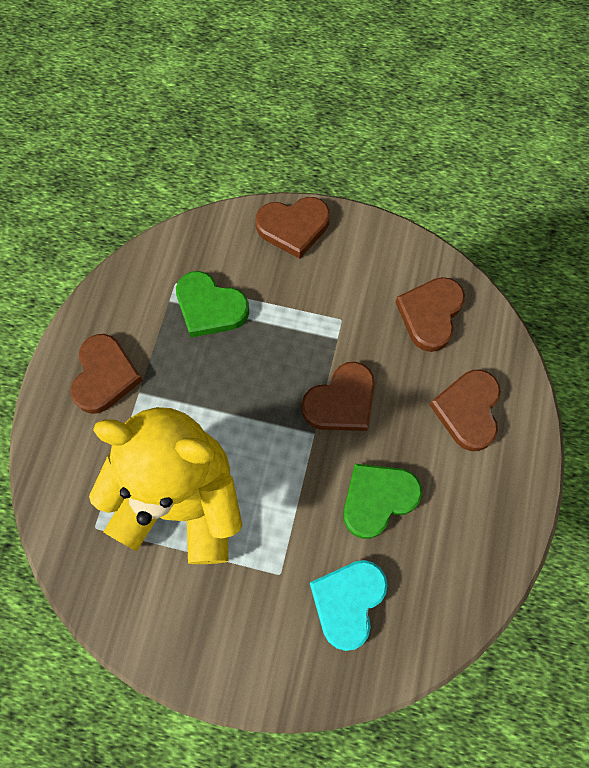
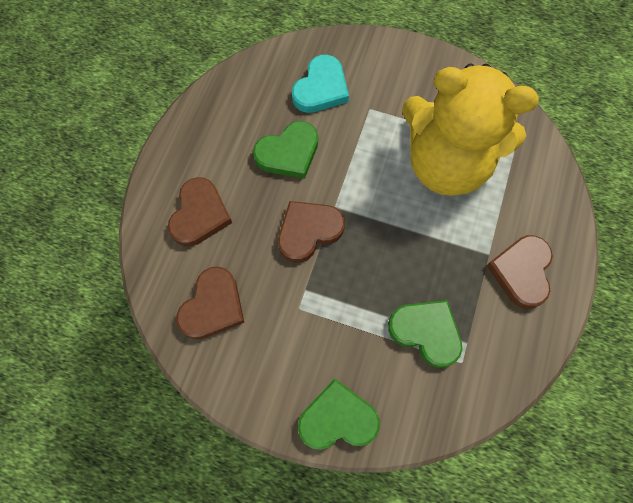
camera: 175 degrees left, 0 degrees up
(293, 227) = (337, 418): brown heart -> green heart

